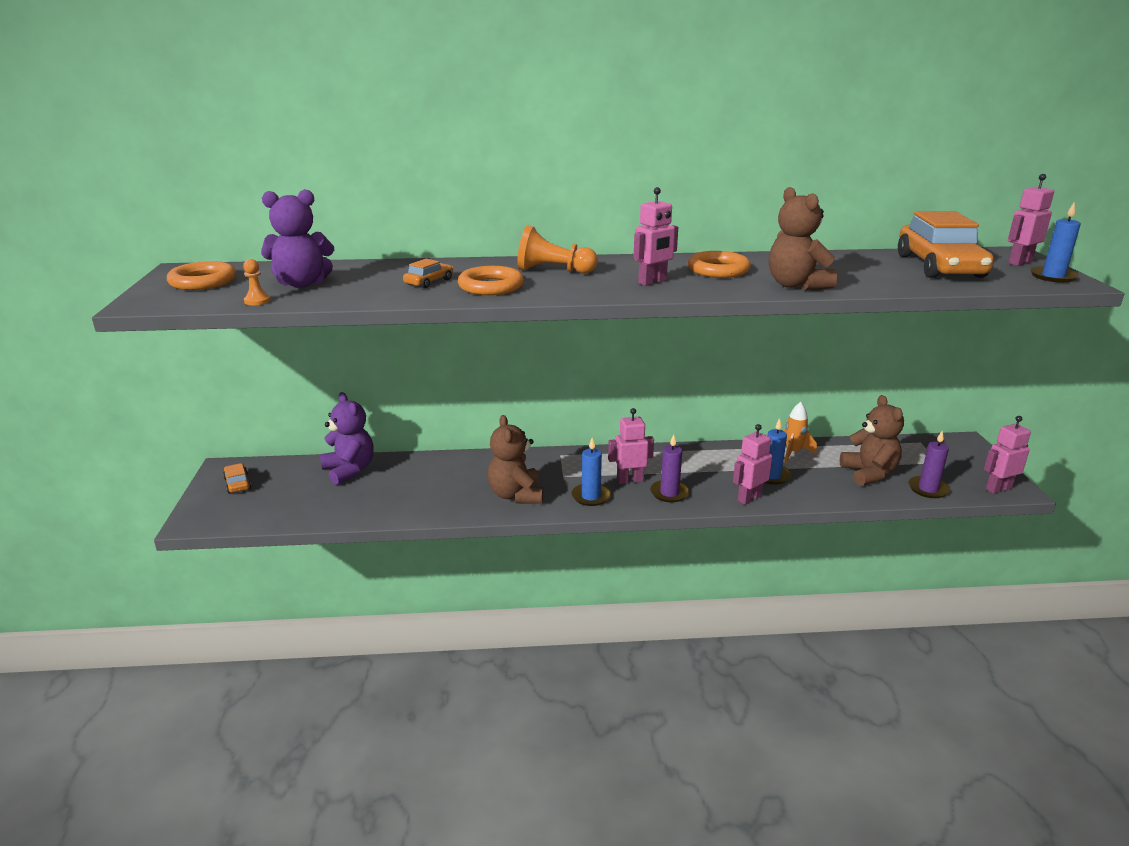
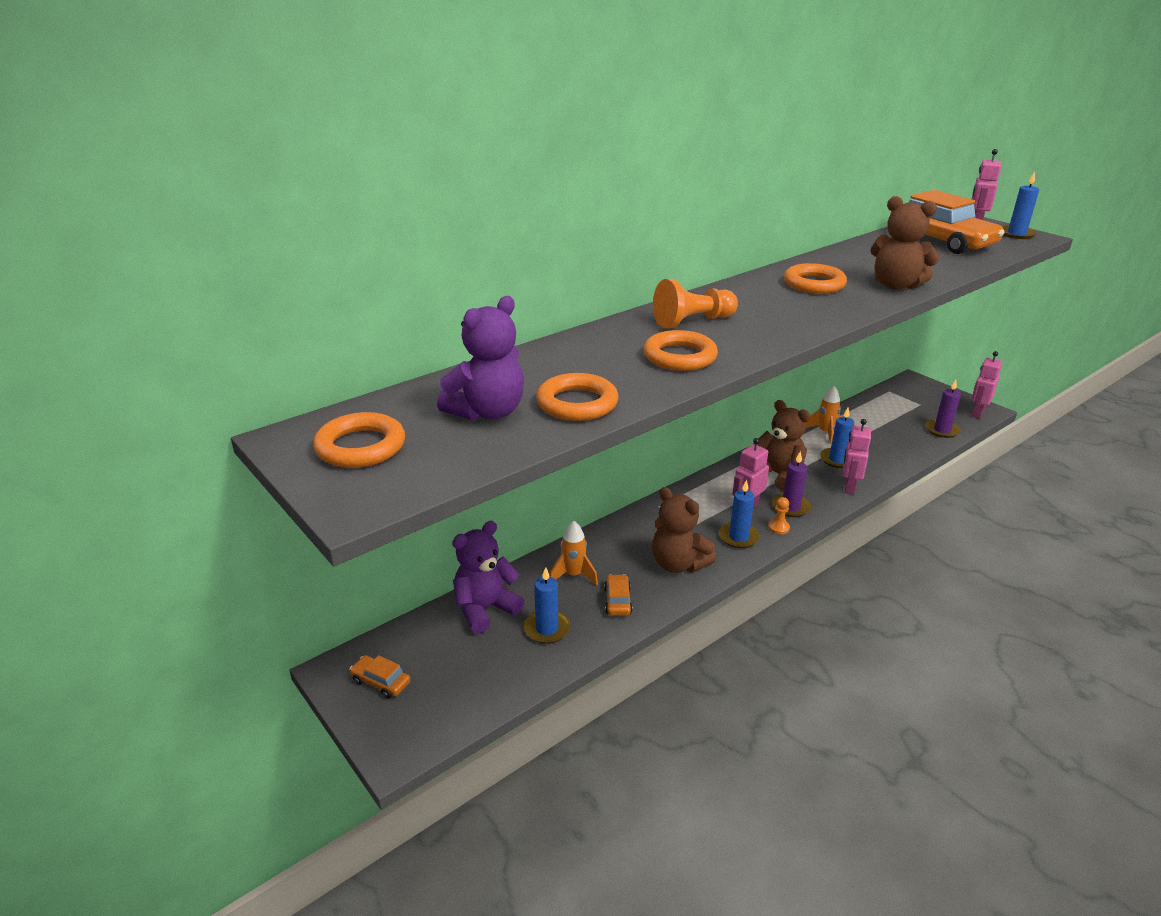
camera: 35 degrees left, 5 degrees up
(257, 301) = (490, 452): orange pawn -> orange pawn (778, 528)
(349, 470) = (485, 609): purple teddy bear -> purple teddy bear turned 60 degrees counterclockwise
(362, 292) = (577, 403): none -> orange ring
(368, 496) = (547, 629): none -> blue candle
(429, 282) = (612, 368): orange car -> orange car (618, 601)
(432, 473) = (573, 575): none -> orange rocket
(652, 282) = (795, 311): pink robot -> none
(869, 474) = (894, 432): brown teddy bear -> brown teddy bear (778, 475)

